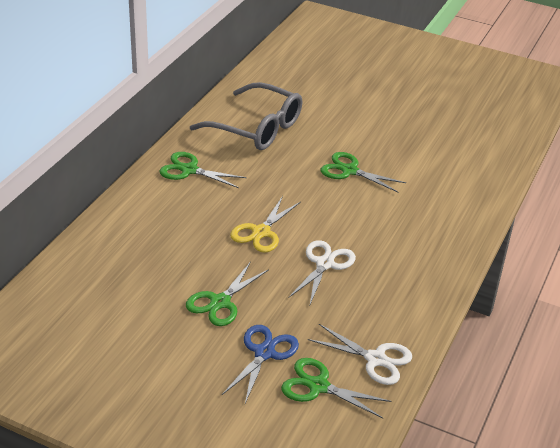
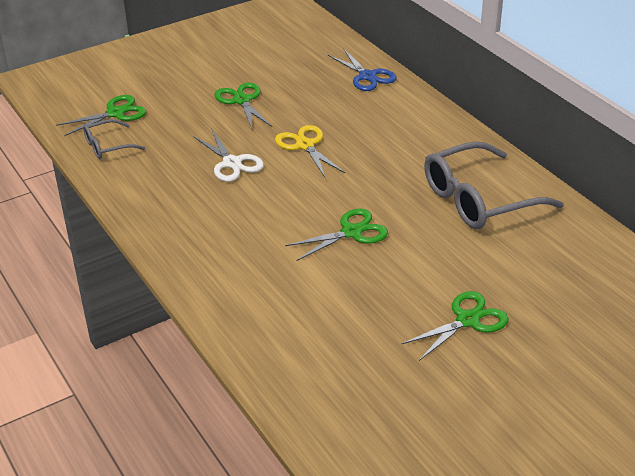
camera: 125 degrees right, 0 degrees up
(189, 170) = (432, 136): green scissors -> green scissors (467, 320)
(264, 353) = (171, 102): blue scissors -> blue scissors (367, 76)
(375, 359) = (107, 146): white scissors -> grey glasses

